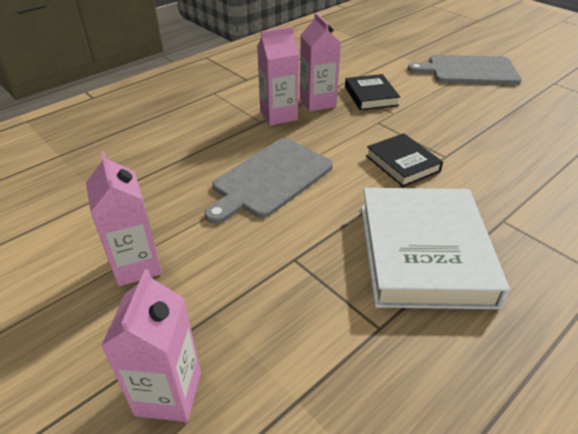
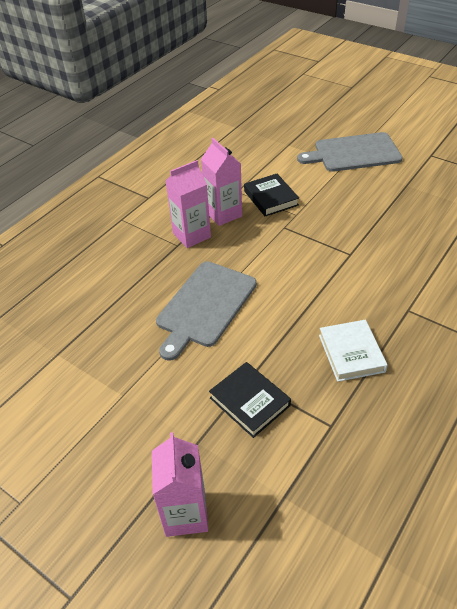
camera: 10 degrees left, 5 degrees up
(137, 265) = (118, 413): pink carton -> none
(402, 163) = (315, 268): black book -> black book (249, 402)
(423, 253) = (351, 353): white book -> white book, size x0.52

